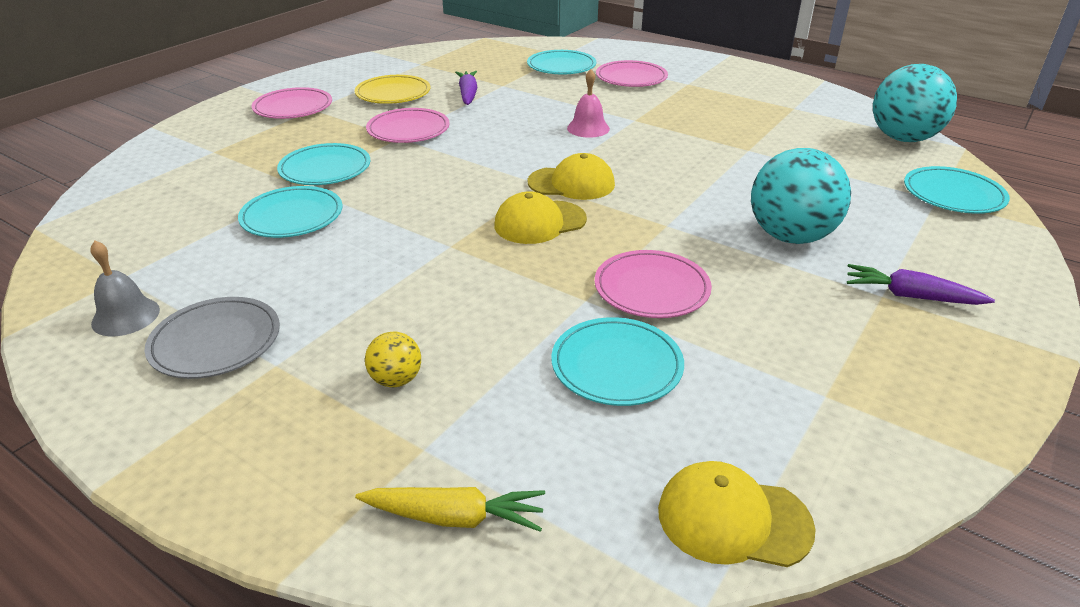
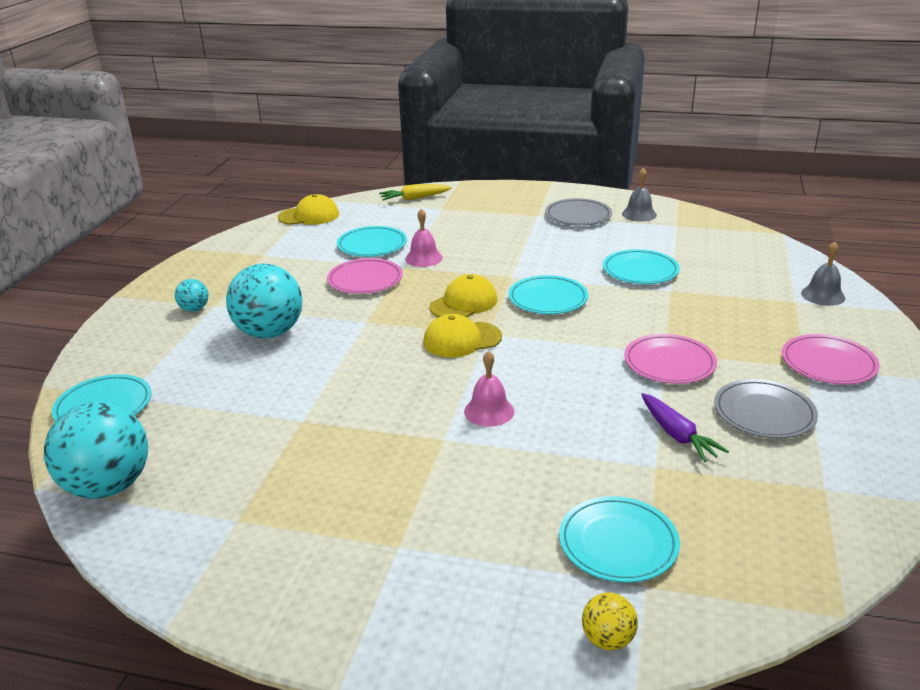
camera: 160 degrees right, 5 degrees down
(177, 151) = (823, 295): none -> grey bell
(325, 169) = (677, 307): turquoise plate -> turquoise plate (548, 299)
(393, 93) = (764, 413): yellow plate -> grey plate
(396, 380) = (475, 221): yellow ball -> yellow ball (608, 639)
(545, 310) = (424, 258): none -> pink bell
(631, 78) = (491, 538): pink plate -> none
(911, 296) = (194, 309): purple carrot -> turquoise ball

